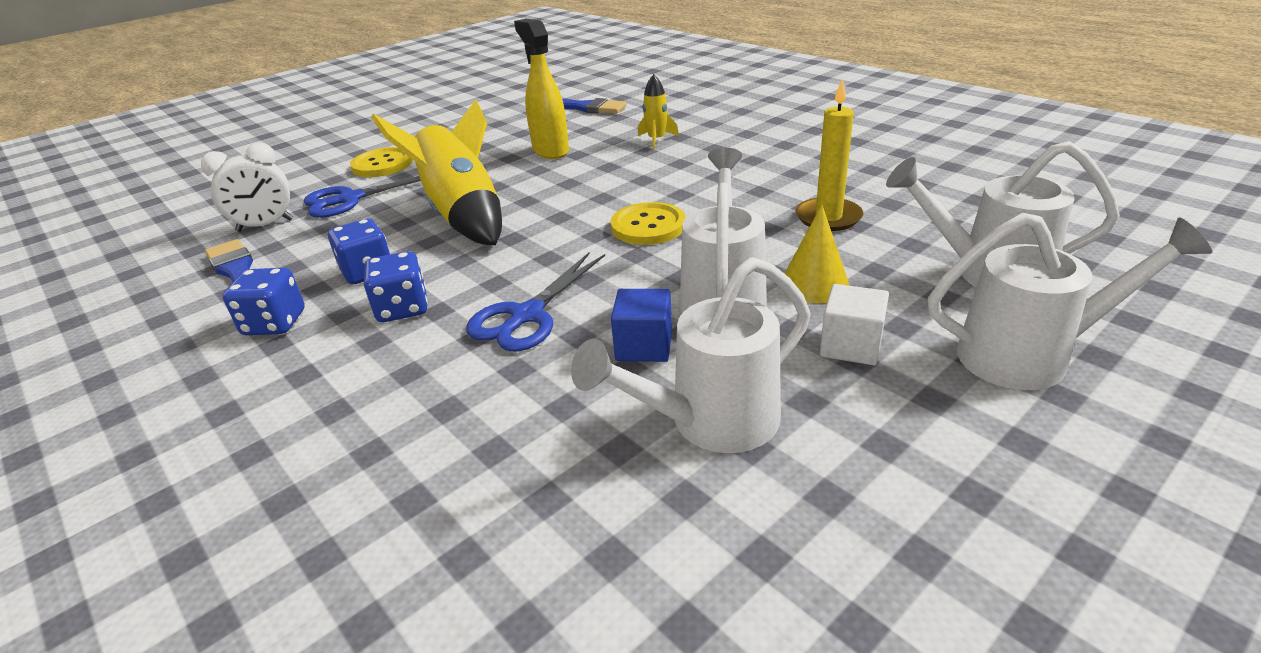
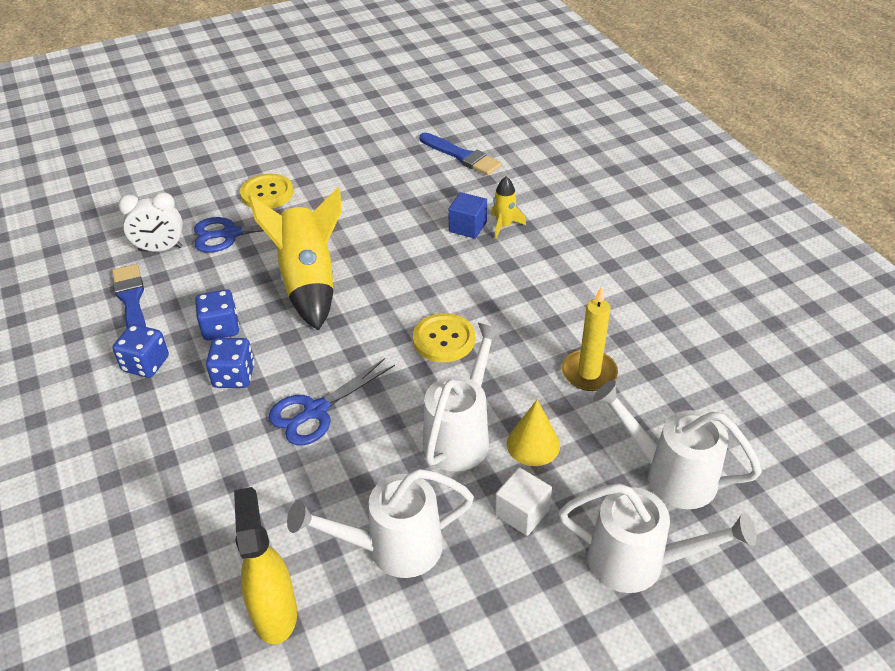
camera: 15 degrees right, 10 degrees up
(550, 151) = (408, 215): yellow spray bottle -> yellow spray bottle (275, 613)
(644, 346) = (382, 466): blue cube -> blue cube (467, 227)

